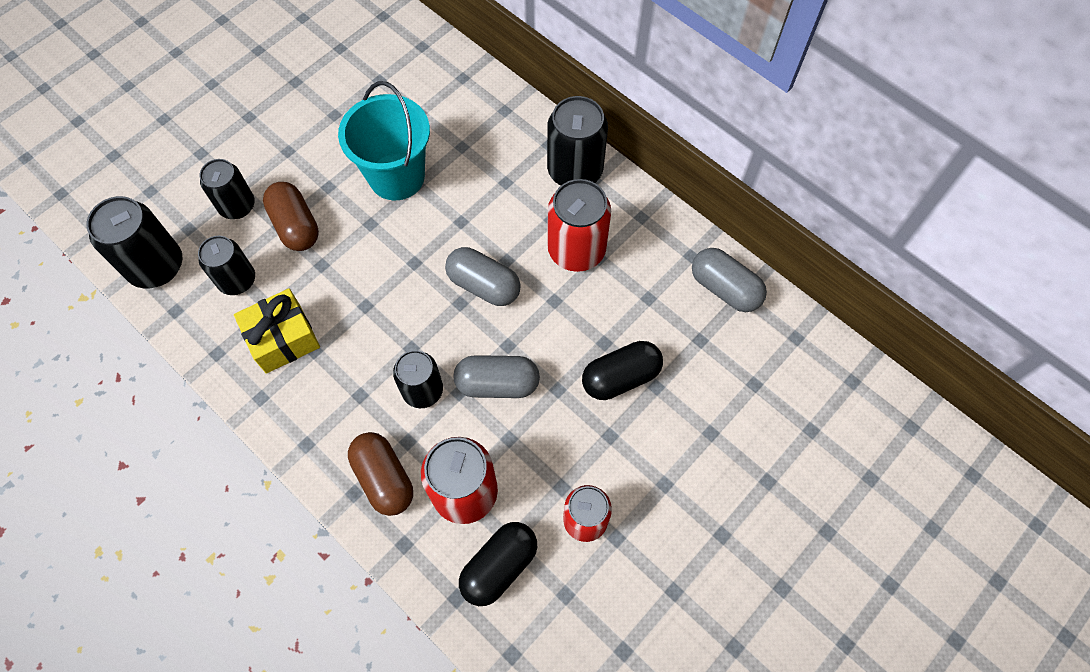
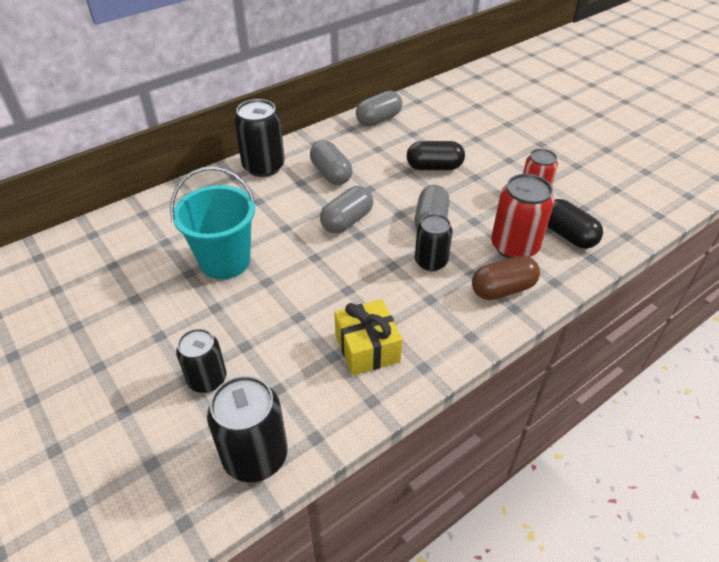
camera: 80 degrees left, 20 degrees down
(237, 280) = (295, 381): black can -> none
(296, 226) = (249, 333): brown capsule -> none
(576, 250) = (331, 174): red can -> grey capsule
(621, 377) = (434, 167): black capsule -> black capsule turned 75 degrees counterclockwise

